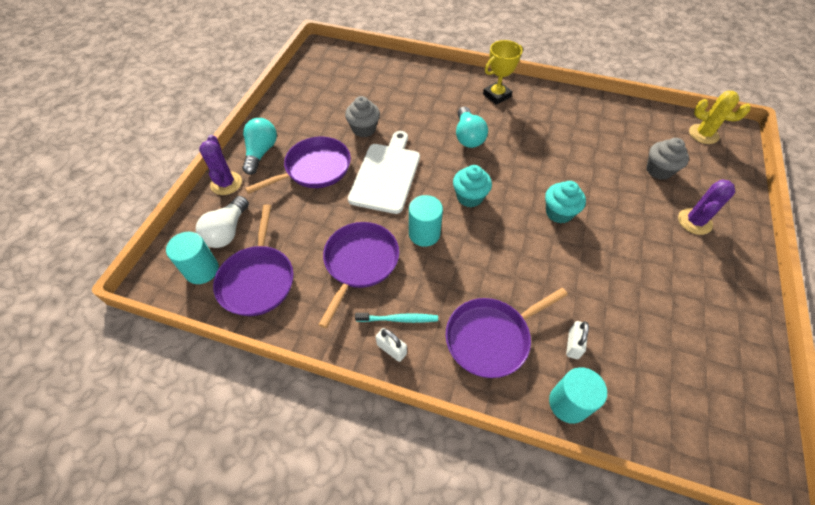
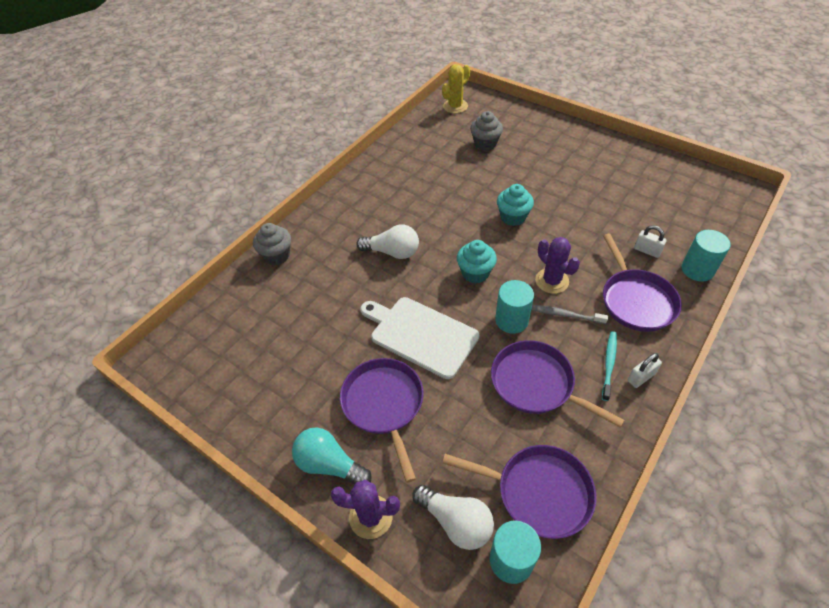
camera: 70 degrees left, 5 degrees down
(364, 129) = (339, 341): grey cupcake -> grey cupcake (277, 255)
(446, 274) = (564, 315): none -> grey toothbrush
(468, 136) = (392, 252): turquoise light bulb -> white light bulb
(497, 95) = (343, 214): yellow trophy -> none
(694, 221) = (544, 145): purple cactus -> purple cactus (552, 281)

